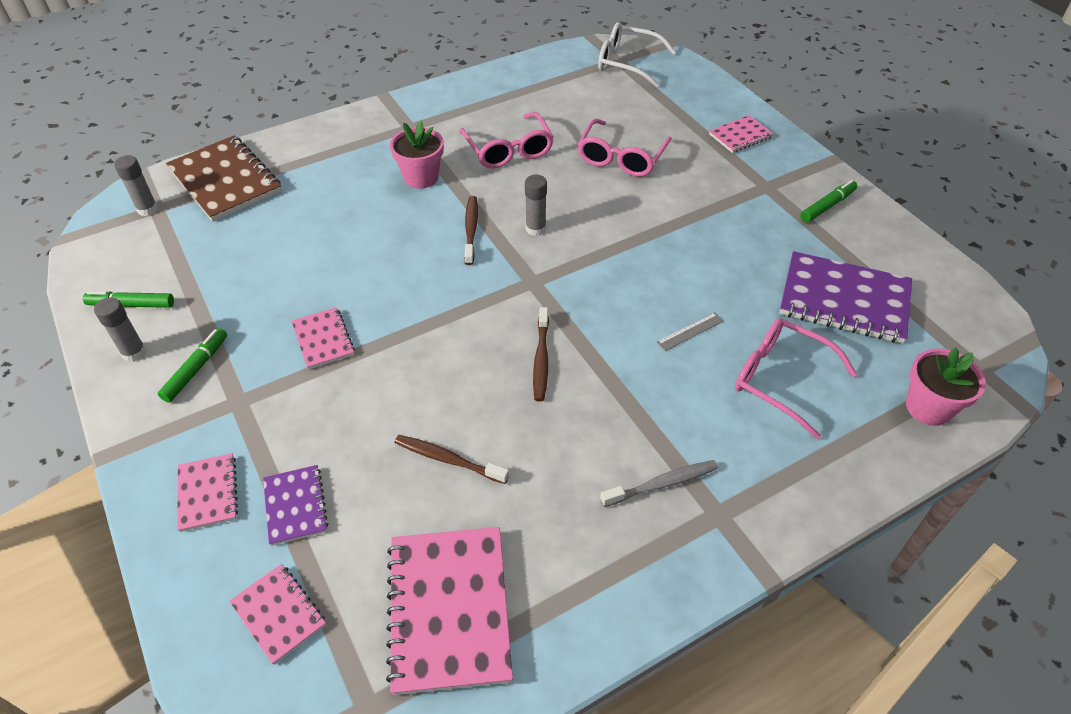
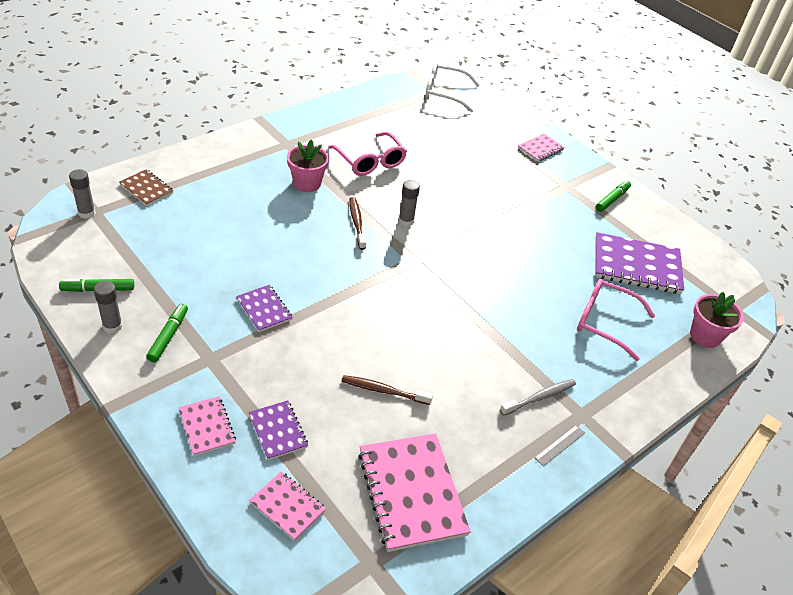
camera: 15 degrees left, 5 degrees down
(225, 181) = (146, 189): brown notebook -> brown notebook, size x0.53
(323, 339) = (264, 309): pink notebook -> purple notebook
(541, 359) = (434, 316): brown toothbrush -> none
(621, 158) = (457, 167): pink glasses -> none
(690, 331) = (535, 292): grey ruler -> grey ruler (560, 445)

